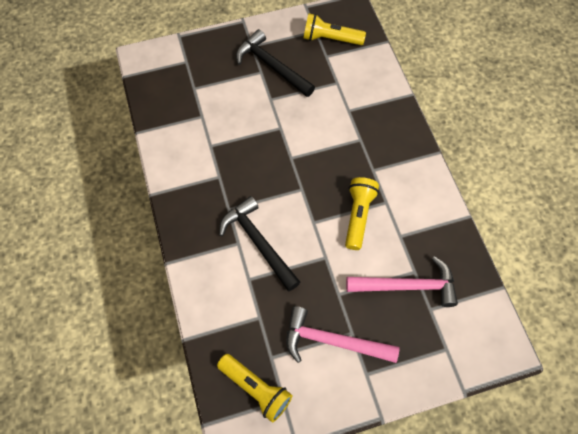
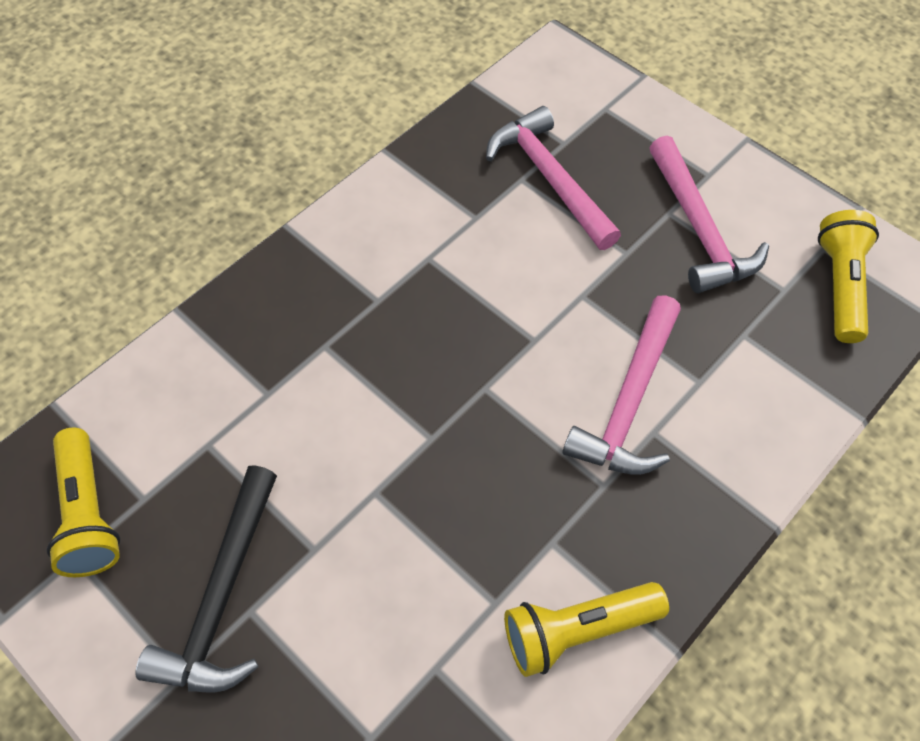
camera: 120 degrees left, 5 degrees down
(258, 242) = (628, 401): black hammer -> pink hammer
(358, 216) = (479, 284): yellow flashlight -> yellow flashlight (577, 631)

